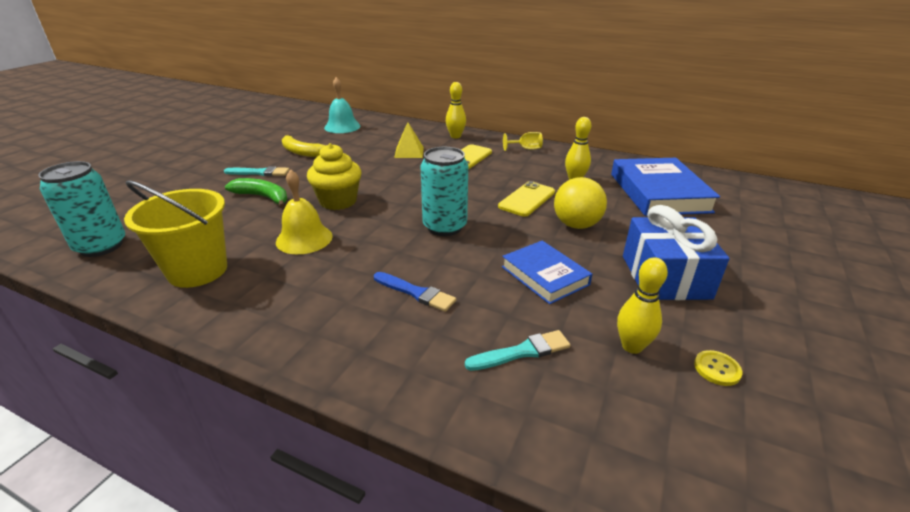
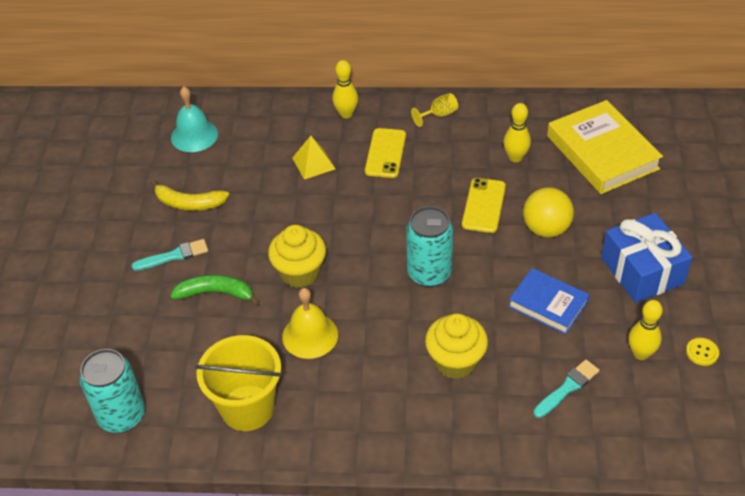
camera: 20 degrees left, 15 degrees up
(416, 293) = (455, 361): blue brush -> yellow cupcake
(659, 192) = (602, 152): blue book -> yellow book

